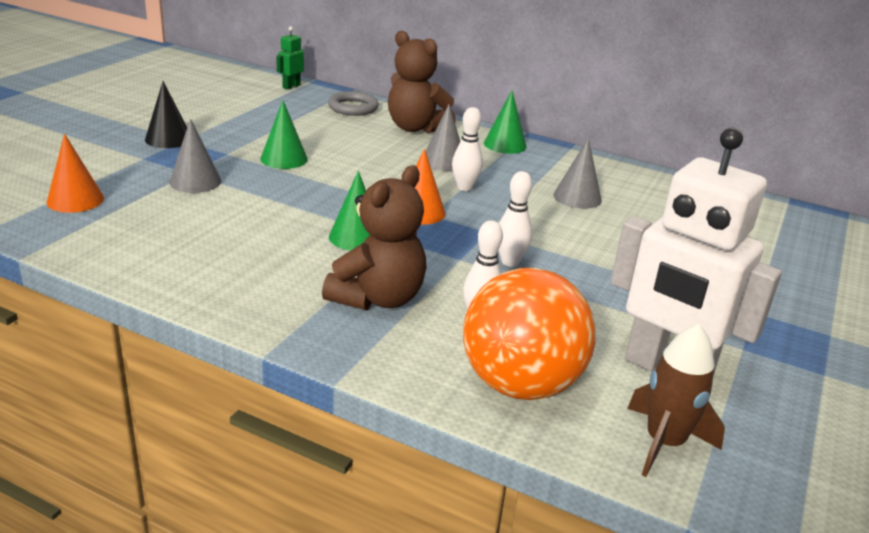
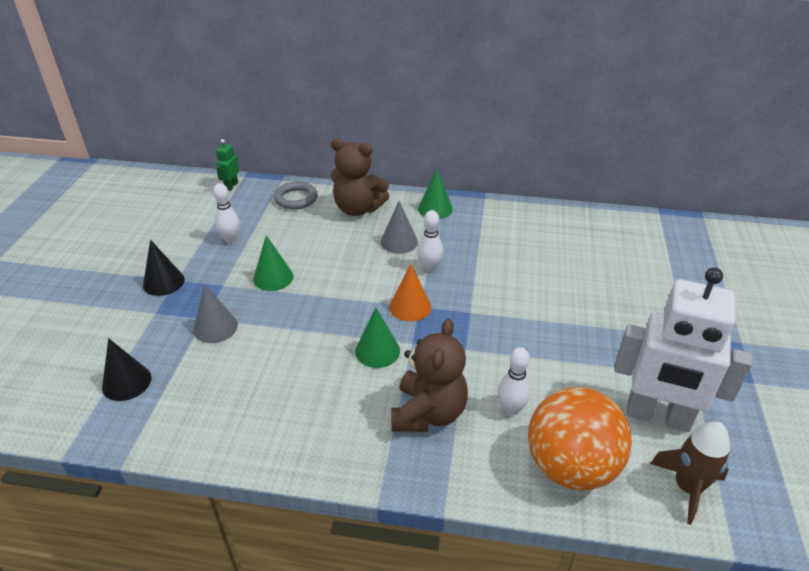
camera: 15 degrees left, 10 degrees up
(75, 200) = (126, 382): orange cone -> black cone
(510, 262) = (502, 340): white bowling pin -> white bowling pin (231, 240)
(577, 197) = (515, 253): grey cone -> none

